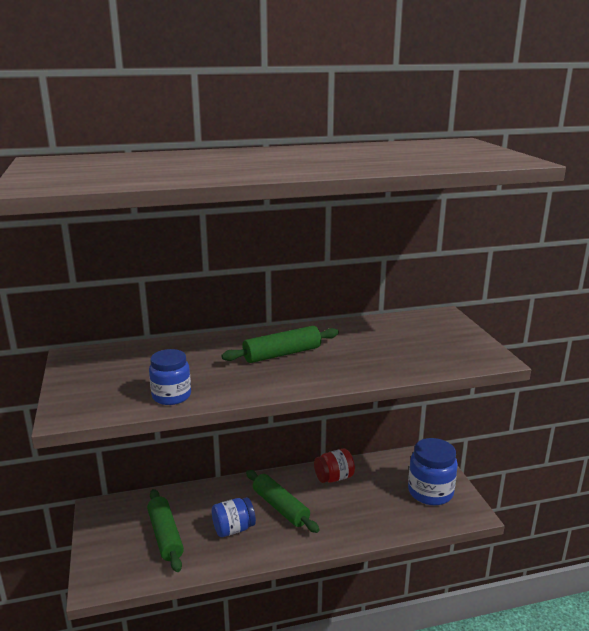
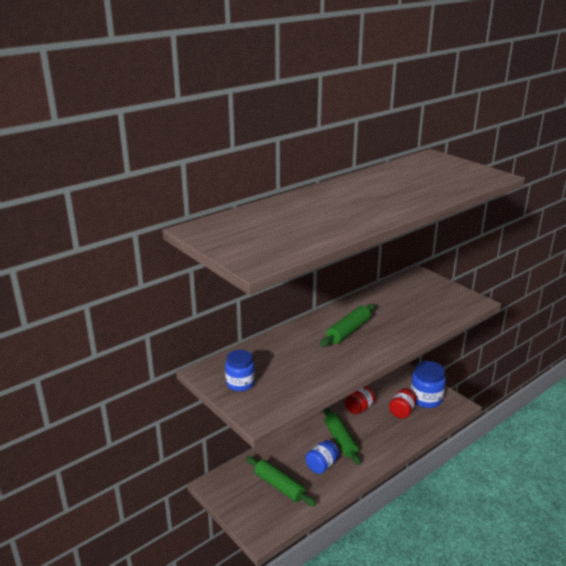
camera: 25 degrees left, 5 degrees up
(171, 396) = (312, 383): blue jar -> blue jar (240, 383)
(280, 507) = (340, 440): green rolling pin -> green rolling pin turned 45 degrees clockwise
(386, 497) = (402, 411): none -> red jar

